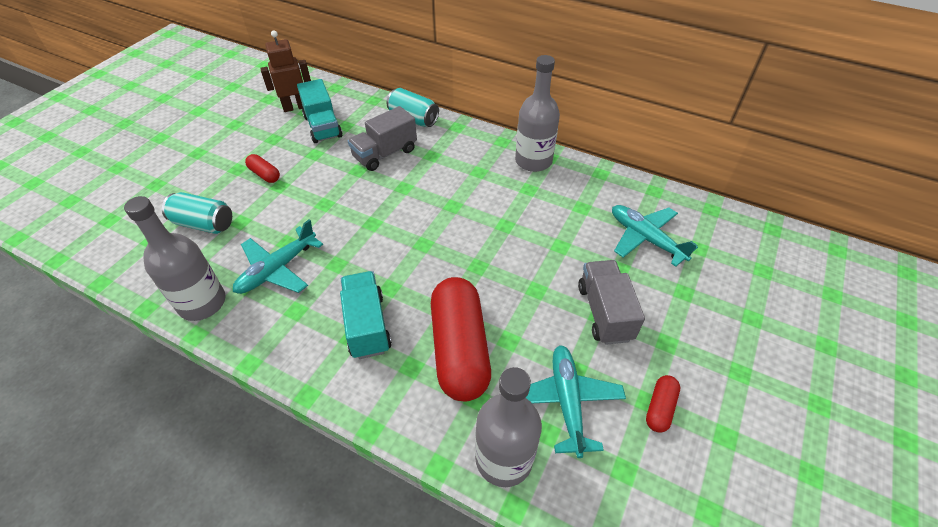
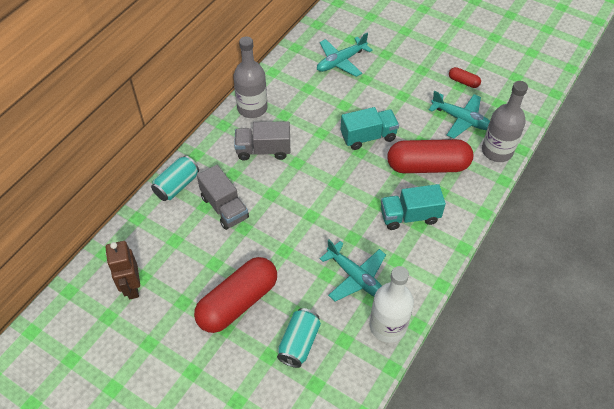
camera: 85 degrees left, 5 degrees up
(202, 303) = (388, 326): grey bottle -> white bottle
(264, 174) = (238, 302): red capsule -> red capsule, size x2.30
(323, 127) = (172, 259): turquoise truck -> turquoise truck (368, 136)
(566, 401) = (461, 119): turquoise plane -> turquoise plane turned 150 degrees counterclockwise
(604, 312) = (400, 93): grey truck -> grey truck (263, 150)

